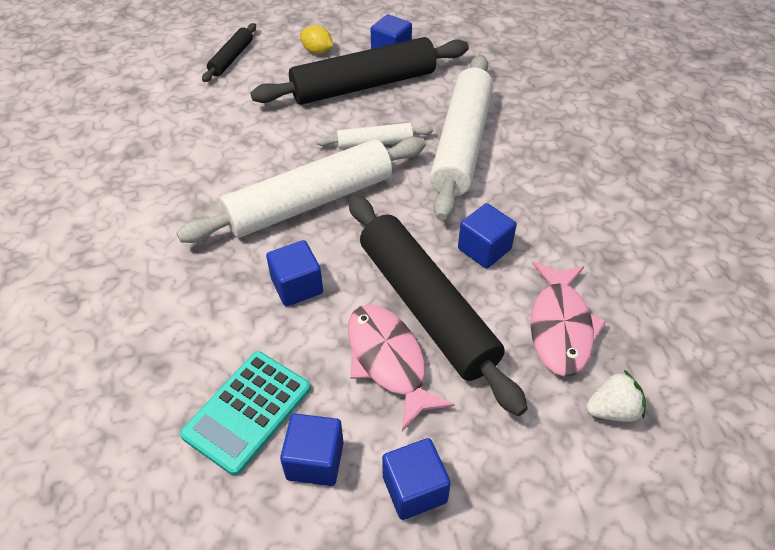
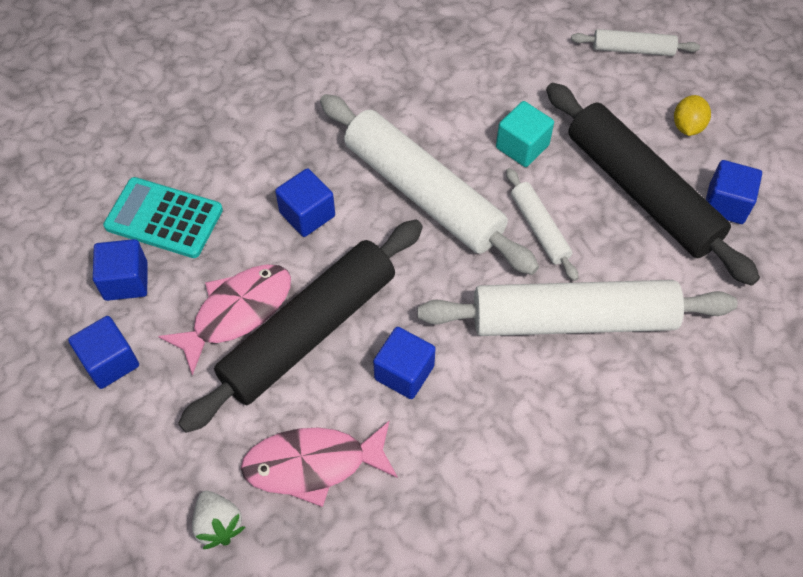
camera: 75 degrees right, 10 degrees up
(231, 58) = (633, 49): black rolling pin -> white rolling pin
(292, 135) = (522, 146): none -> turquoise cube

